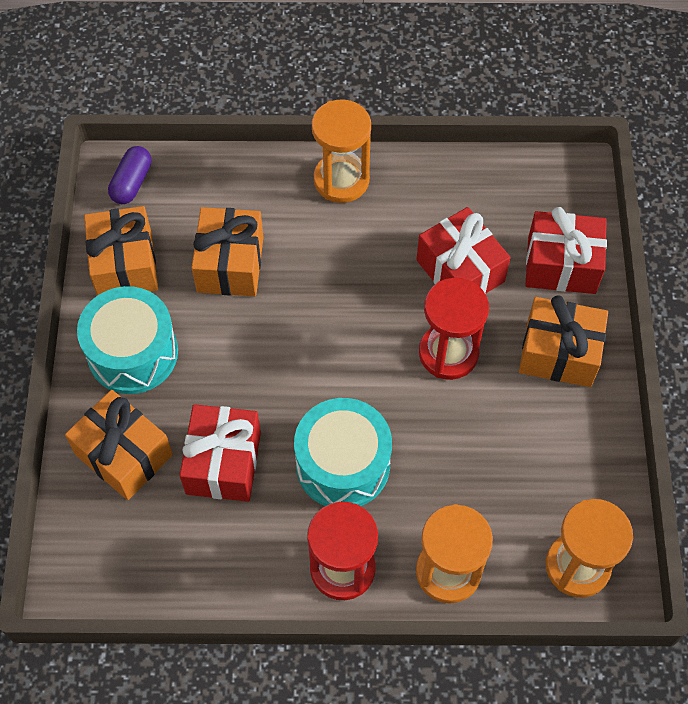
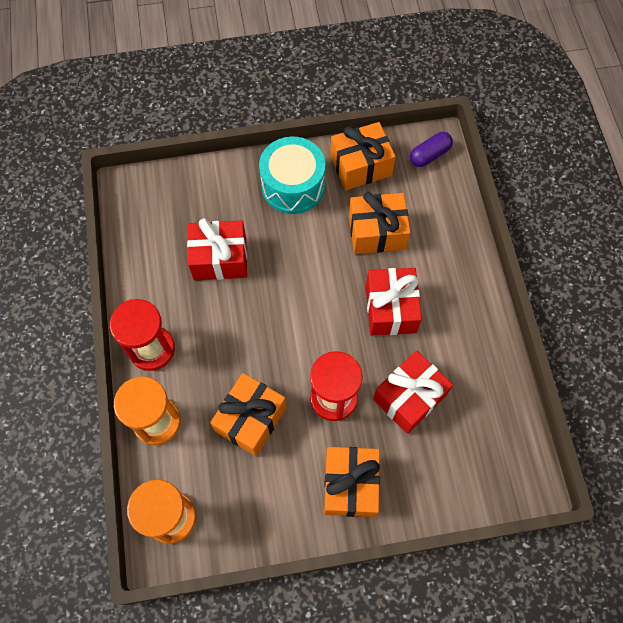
camera: 80 degrees right, 5 degrees up
(124, 454) = (217, 197): orange gift -> orange gift (251, 419)
(132, 183) = (429, 155): purple capsule -> purple capsule turned 45 degrees counterclockwise
(341, 180) = (471, 295): orange hourglass -> none
(343, 464) = (229, 336): turquoise drum -> none
(561, 265) = (434, 479): red gift -> red gift (390, 309)

